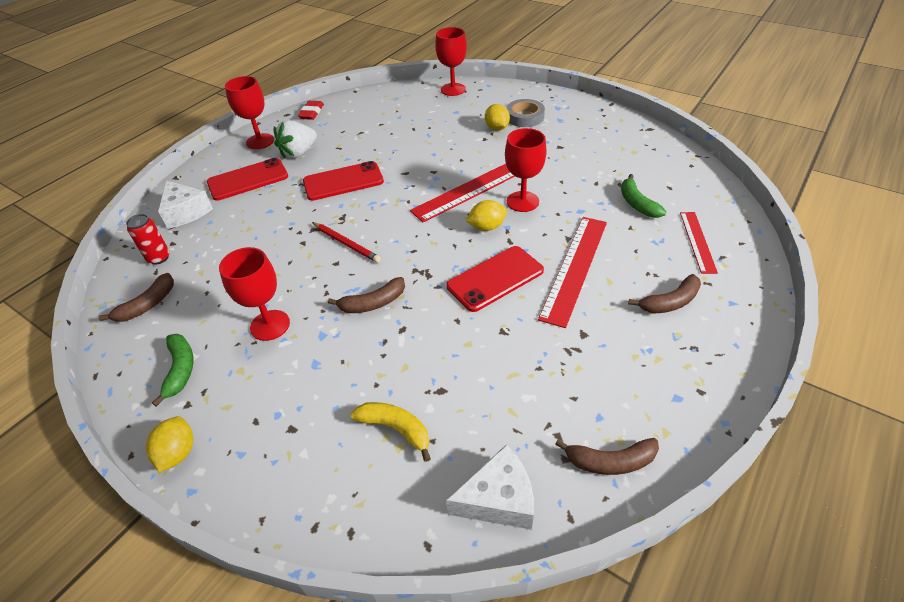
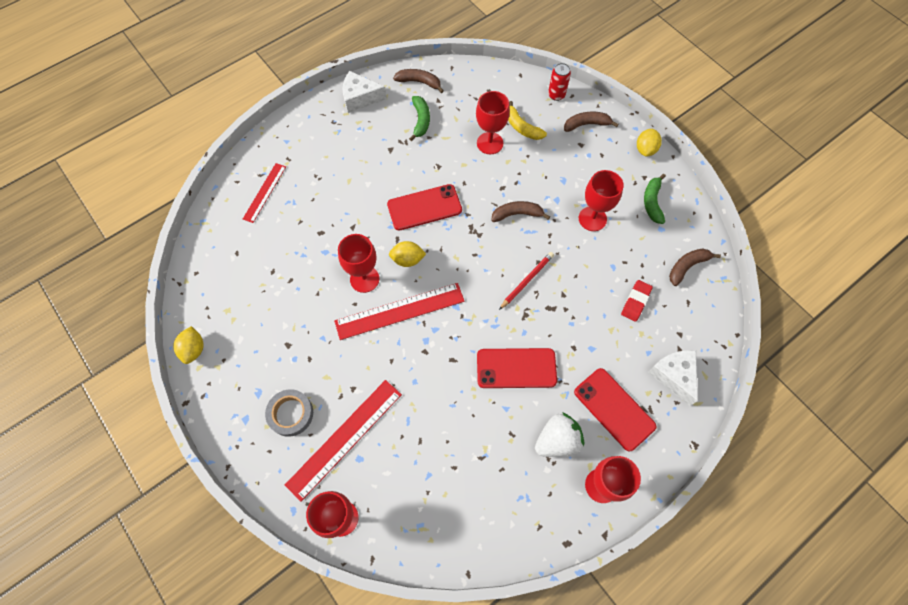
camera: 165 degrees left, 20 degrees up
(159, 258) = (688, 318): red can -> red can (556, 95)
(248, 179) = (614, 409): red phone -> red phone turned 60 degrees clockwise
(311, 113) = (534, 533): red eraser -> red eraser (635, 302)
(346, 243) = (526, 280): red pencil -> red pencil turned 75 degrees clockwise
(441, 386) = (490, 143): none -> red goblet
(497, 128) = (331, 403): yellow lemon -> yellow lemon (194, 349)
(498, 499) = (481, 82): white cheese -> white cheese (360, 98)
(574, 268) = (365, 198): red ruler -> red ruler (345, 438)
(637, 203) = (276, 244): green banana -> green banana (421, 120)
(670, 302) = (323, 153): brown banana -> brown banana (586, 124)

